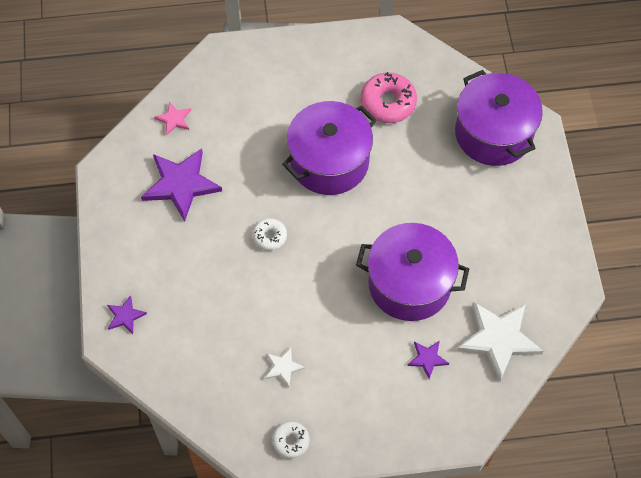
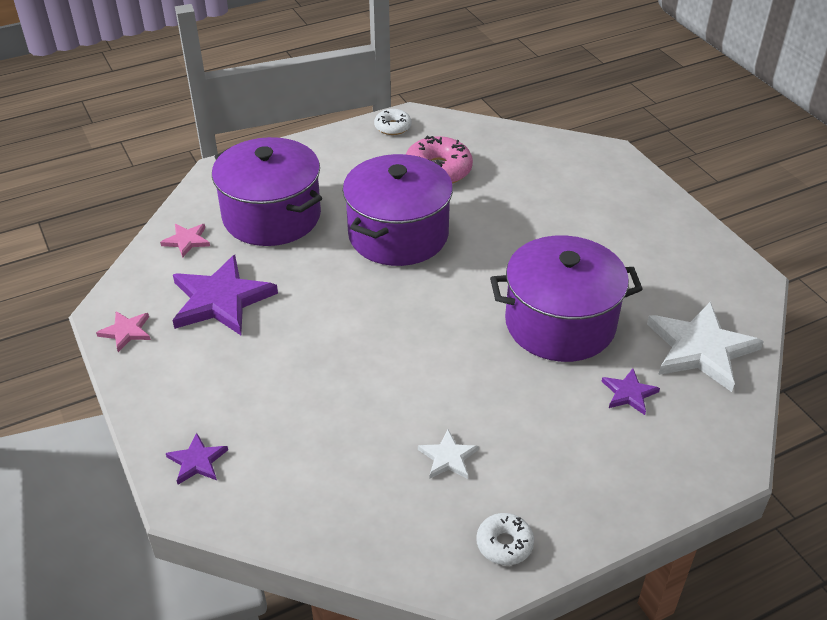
camera: 20 degrees left, 20 degrees down
(109, 193) = (126, 331): none -> pink star
(269, 237) = (360, 322): white donut -> white donut (392, 127)
(493, 133) = (569, 169): purple pot -> purple pot (272, 216)

